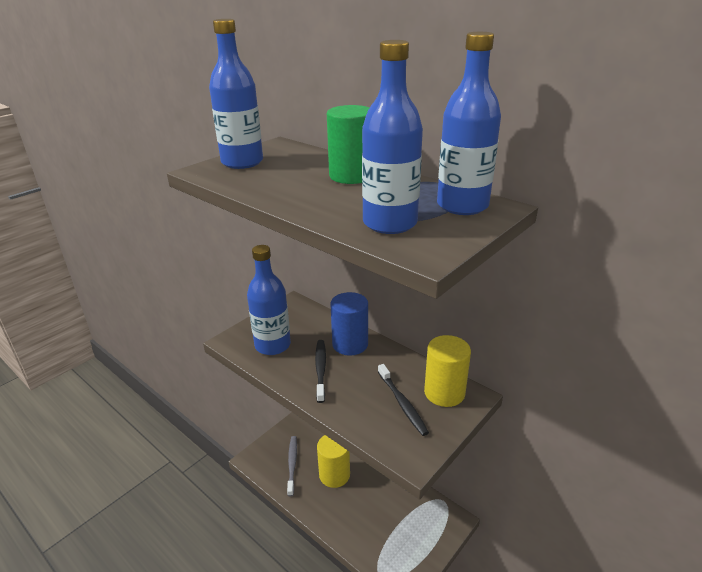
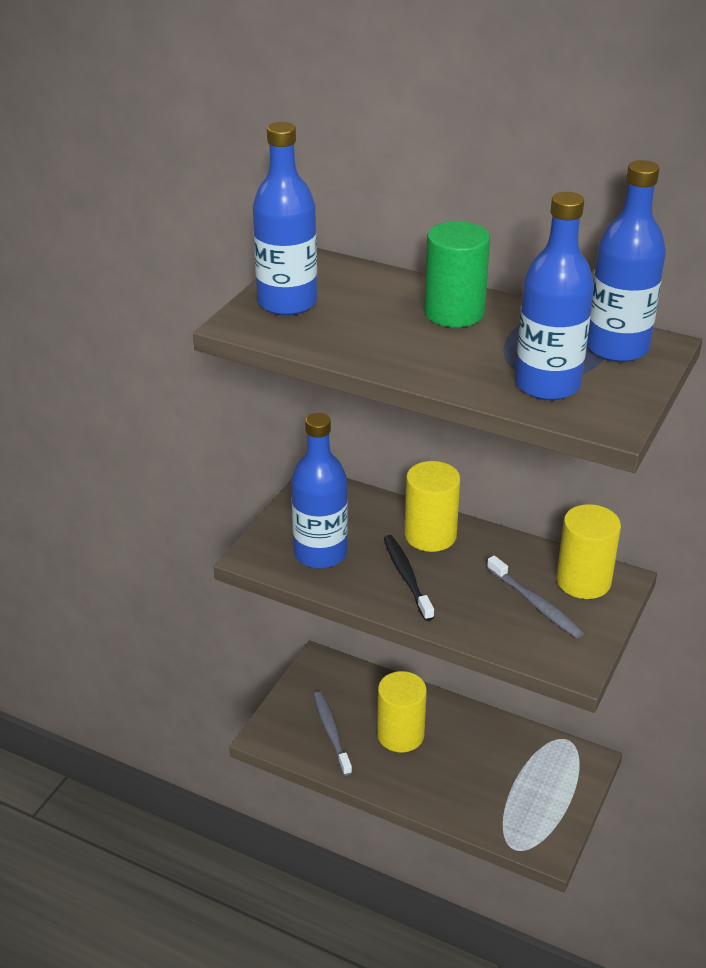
camera: 15 degrees left, 5 degrees up
(350, 344) = (430, 535): blue cylinder -> yellow cylinder
(402, 403) = (535, 603): black toothbrush -> grey toothbrush

